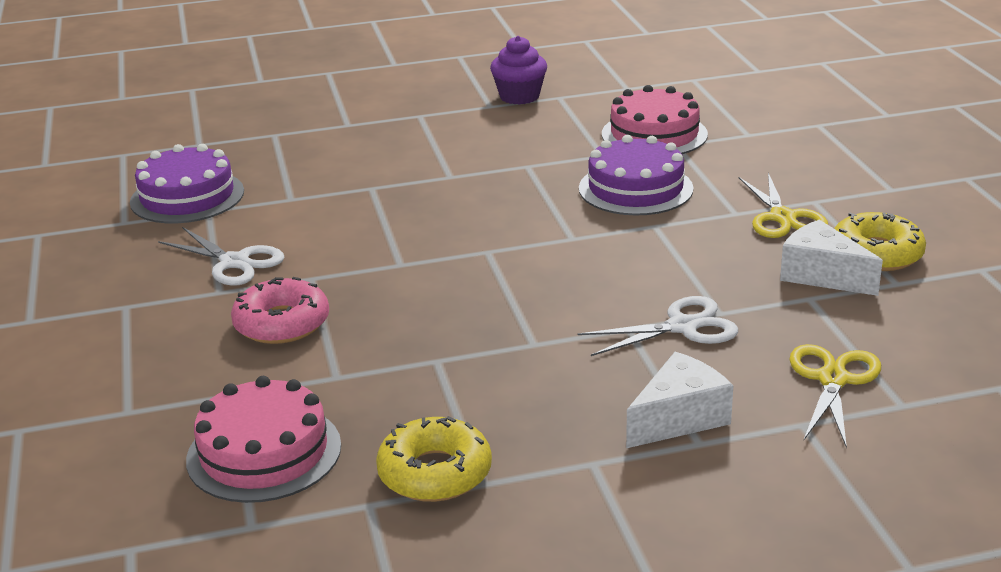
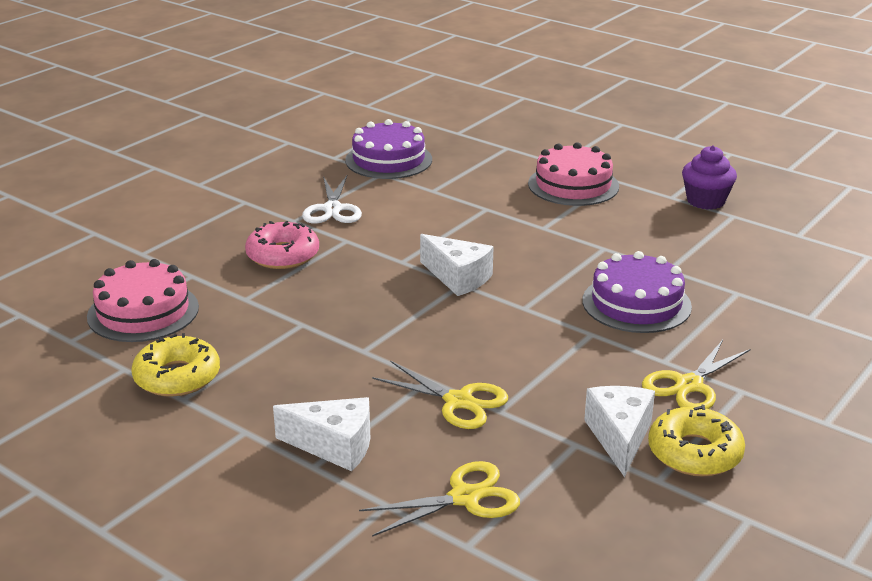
camera: 50 degrees right, 0 degrees up
(474, 248) = (458, 278): none -> white cheese
(654, 134) = (738, 277): pink cake -> pink cake (573, 185)
(683, 327) = (459, 402): white scissors -> yellow scissors

